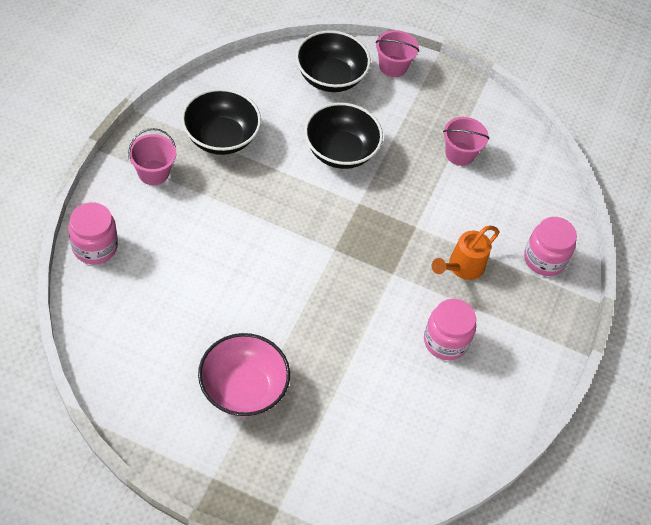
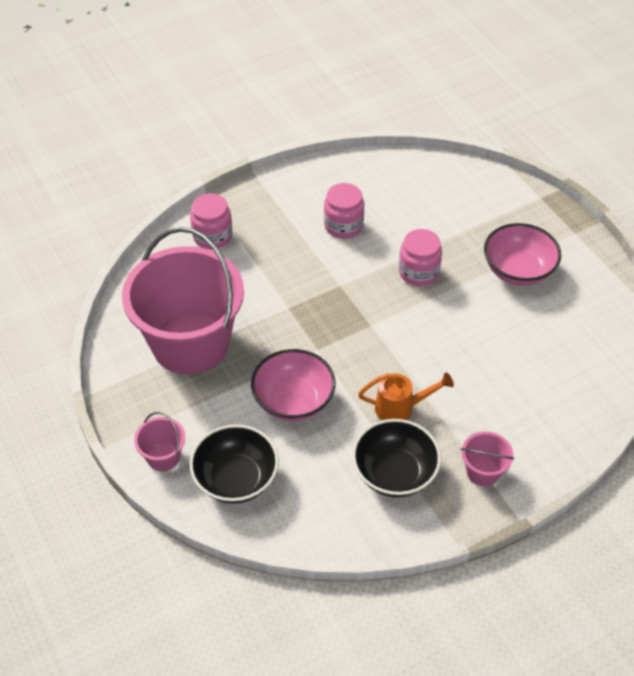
camera: 135 degrees left, 5 degrees down
(95, 247) = (576, 430): pink jar -> pink jar (418, 272)
(340, 151) = (293, 401): black bowl -> pink bowl
(459, 154) = (190, 343): pink bucket -> pink bucket, size x2.49
(462, 267) = (282, 262): orange watering can -> orange watering can (401, 408)

